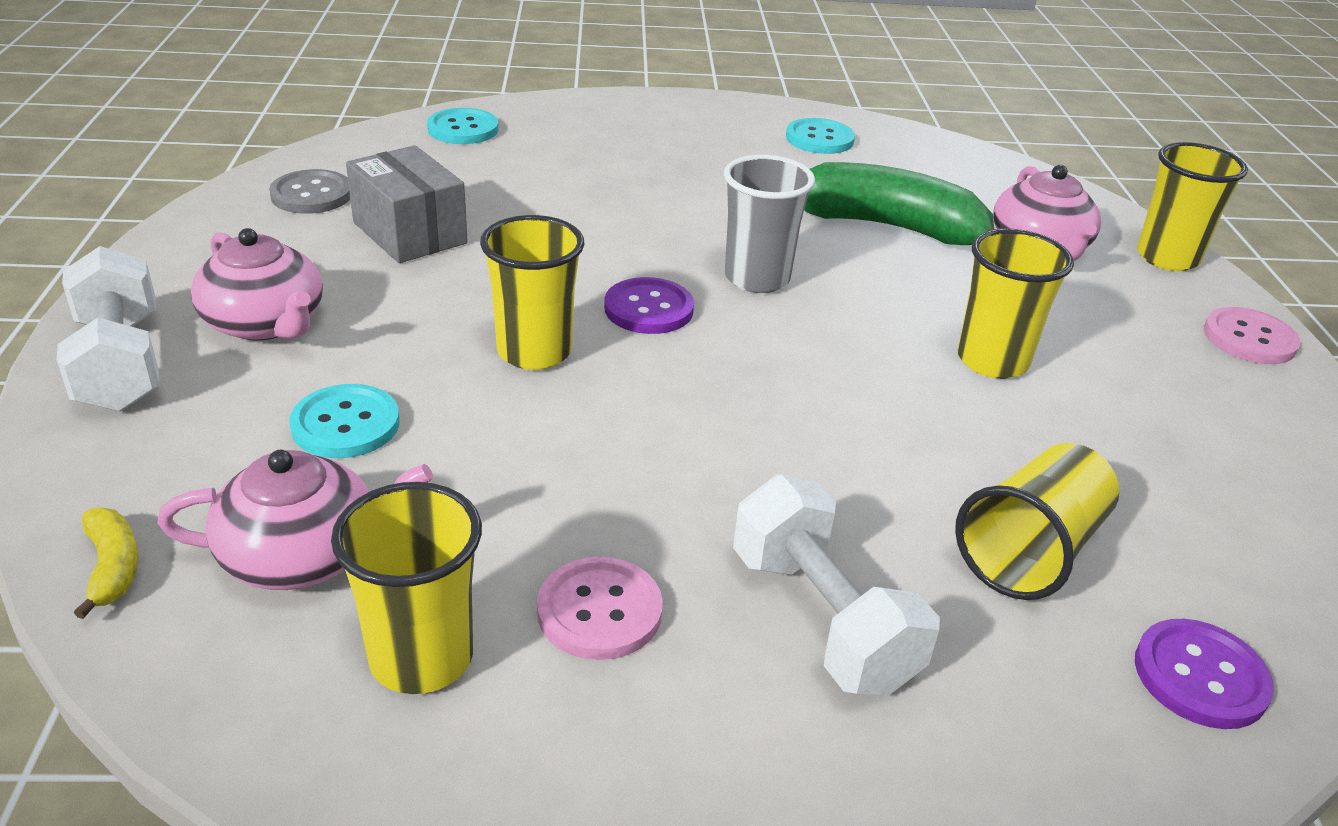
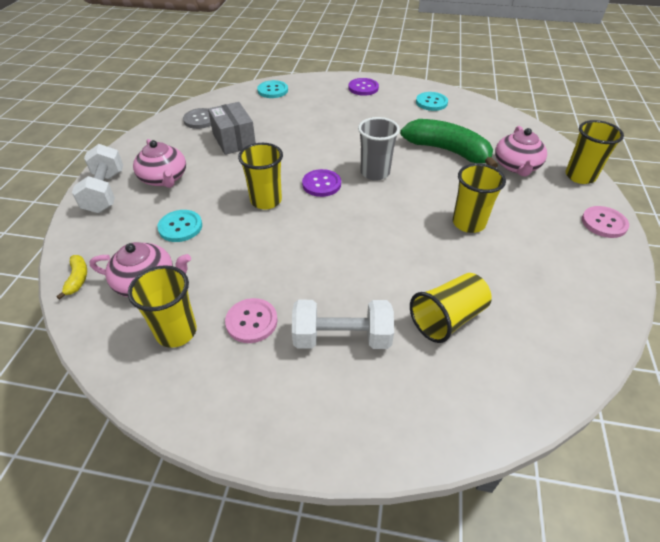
camera: 15 degrees right, 10 degrees up
(822, 619) = (342, 338): white dumbbell -> white dumbbell turned 75 degrees counterclockwise
(1200, 676) = (502, 389): purple button -> purple button (363, 88)

